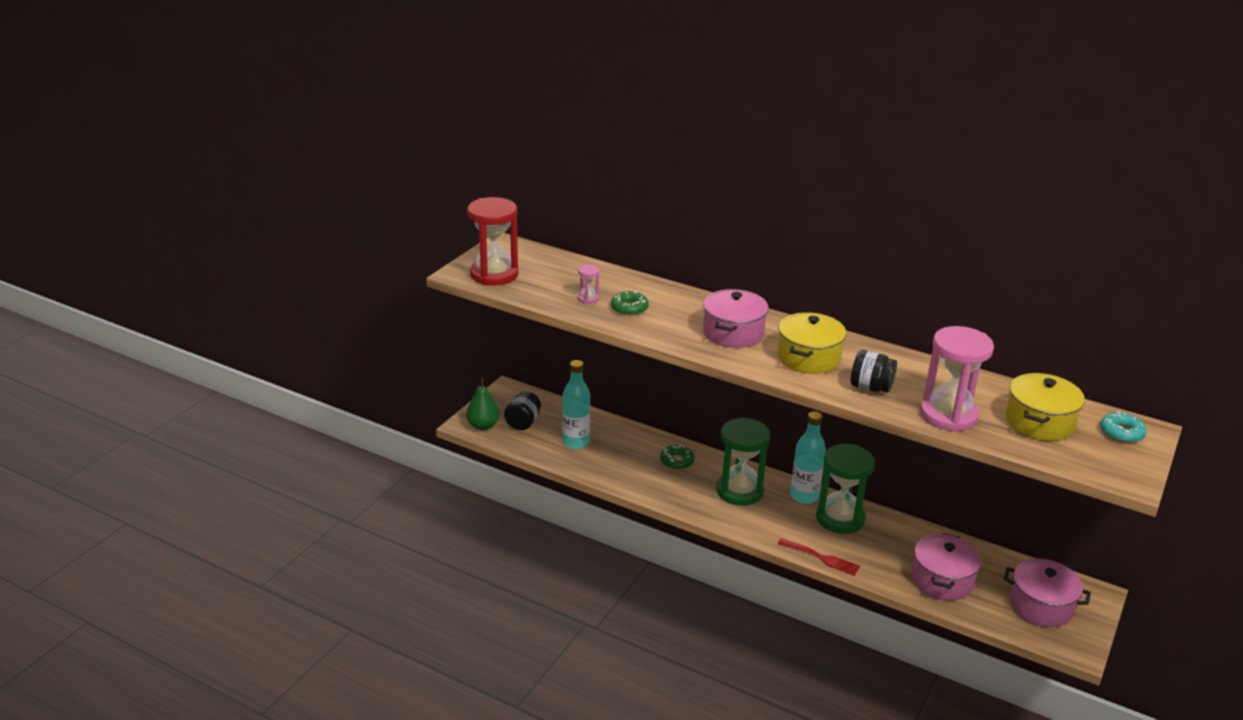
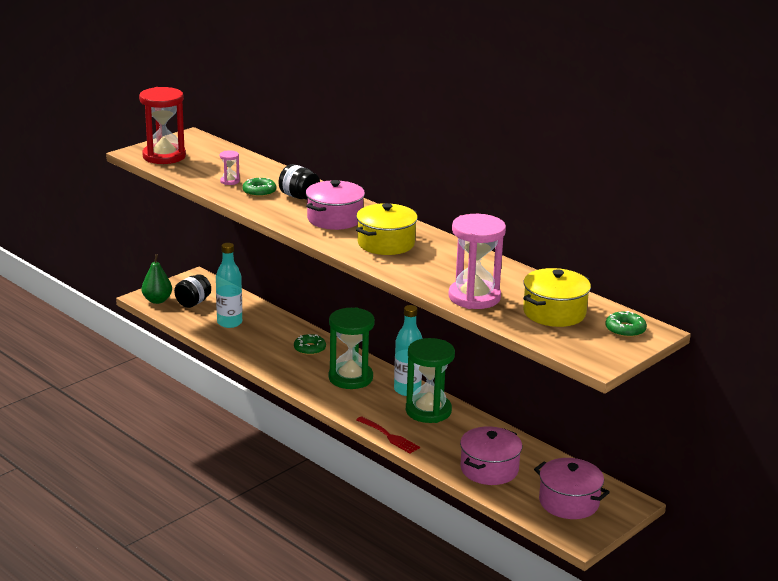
camera: 15 degrees right, 5 degrees down
(870, 387) = (422, 270): black jar -> black jar (299, 196)
(1121, 433) = (625, 329): turquoise donut -> green donut

